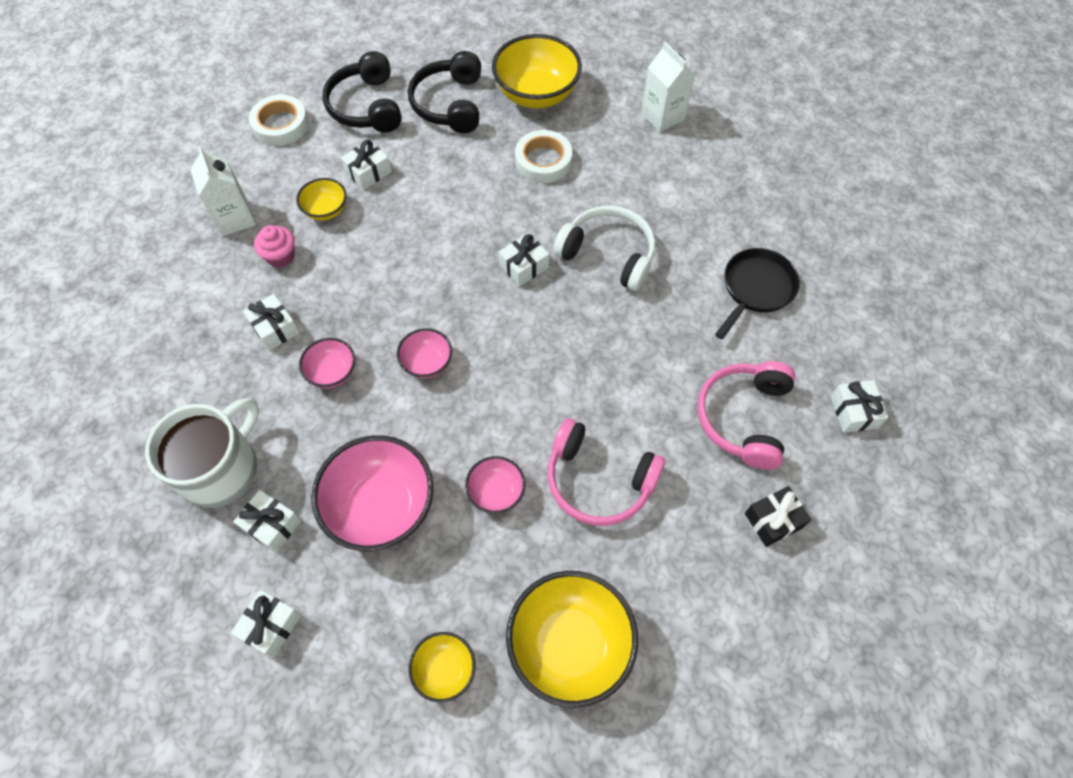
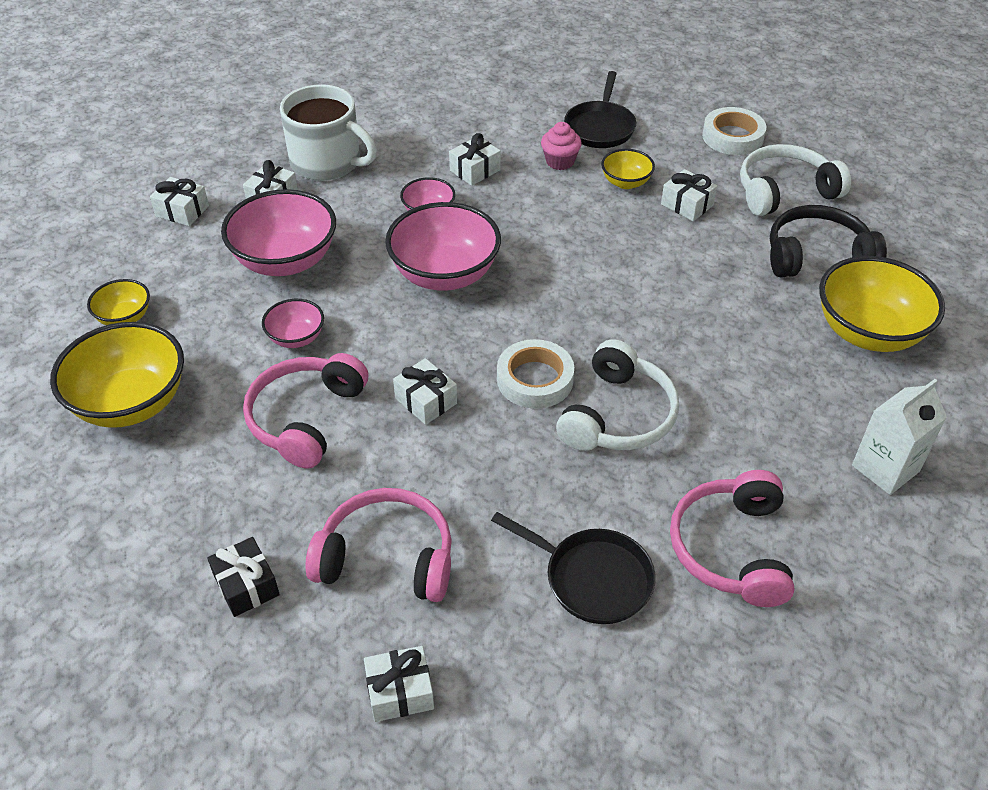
camera: 85 degrees right, 15 degrees down
(235, 218) = (600, 127): white carton -> black pan
(366, 106) = (784, 192): black headphones -> white headphones
(427, 363) = (444, 274): pink bowl -> pink bowl, size x1.94
(524, 266) = (583, 339): white gift -> white gift (426, 401)
(543, 161) = (753, 346): white tape -> white tape (535, 379)
(729, 208) = (731, 549): none -> pink headphones

